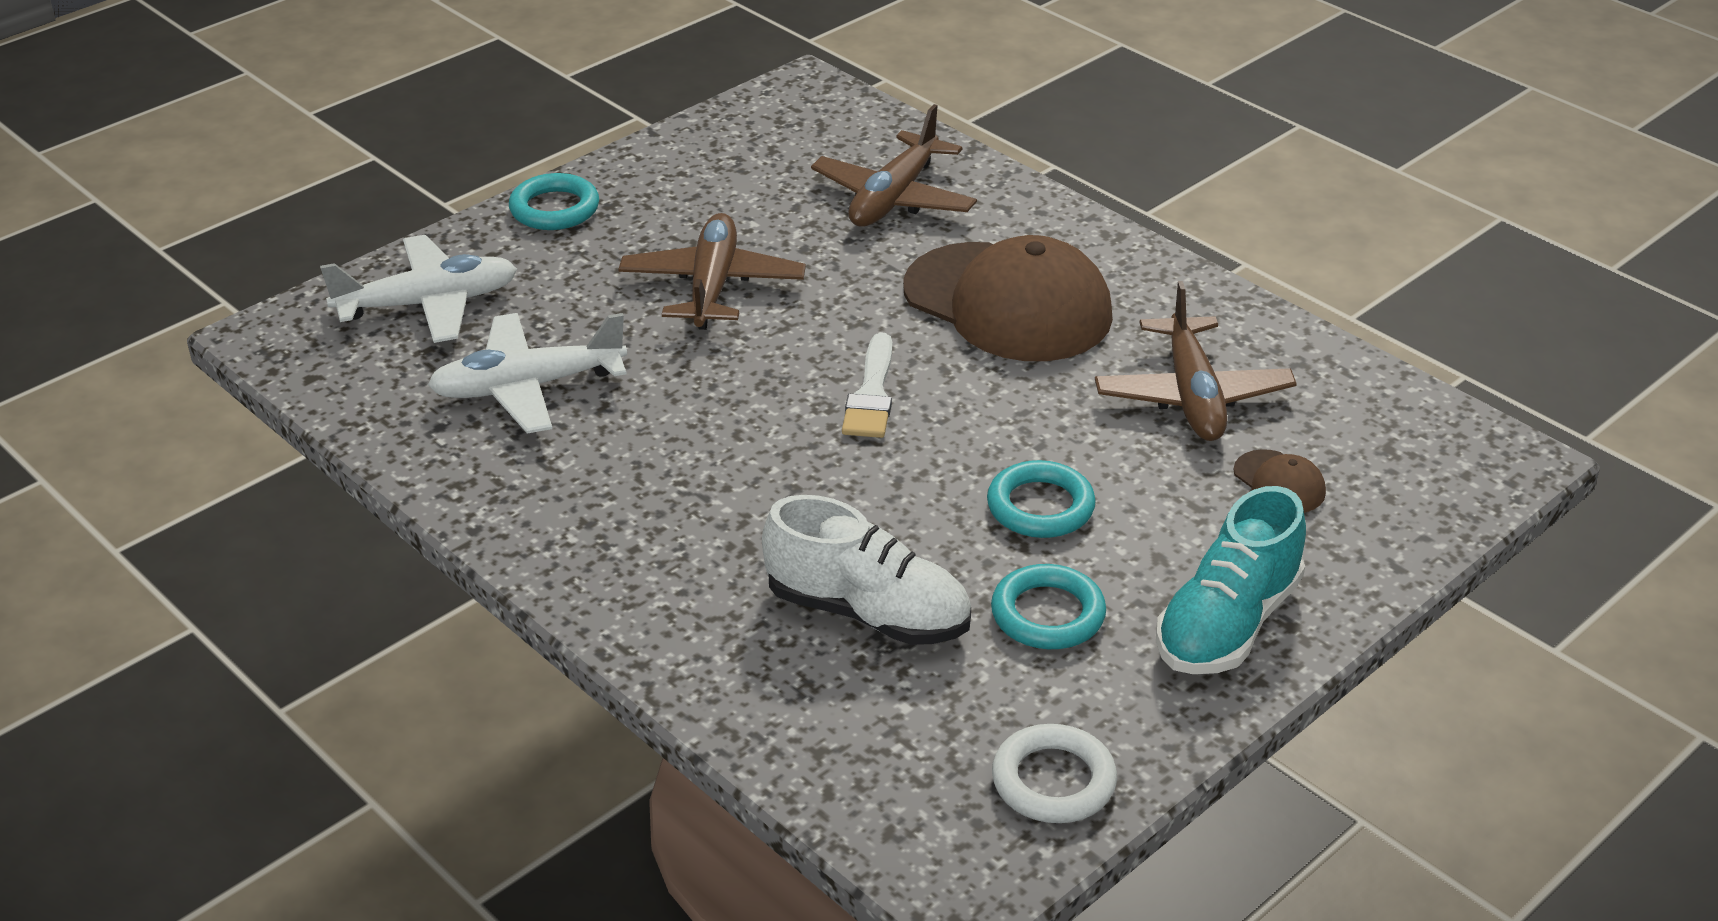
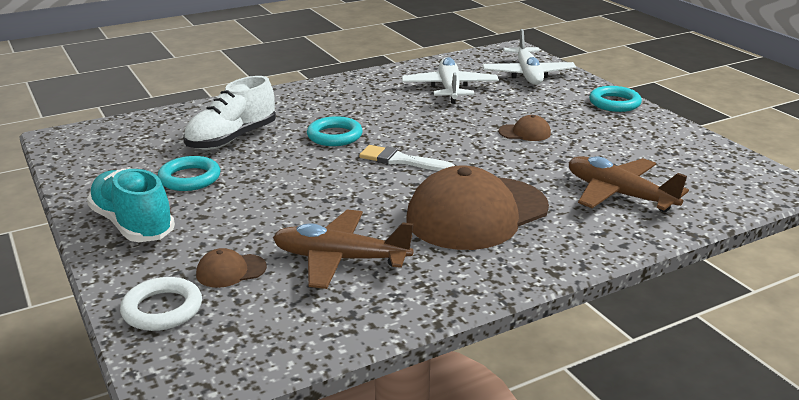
camera: 105 degrees right, 10 degrees down
(712, 286) = (525, 132): brown plane -> brown cap
(1040, 507) = (271, 190): turquoise ring -> turquoise ring (334, 136)
(1053, 781) = (87, 162): white ring -> white ring (162, 309)

